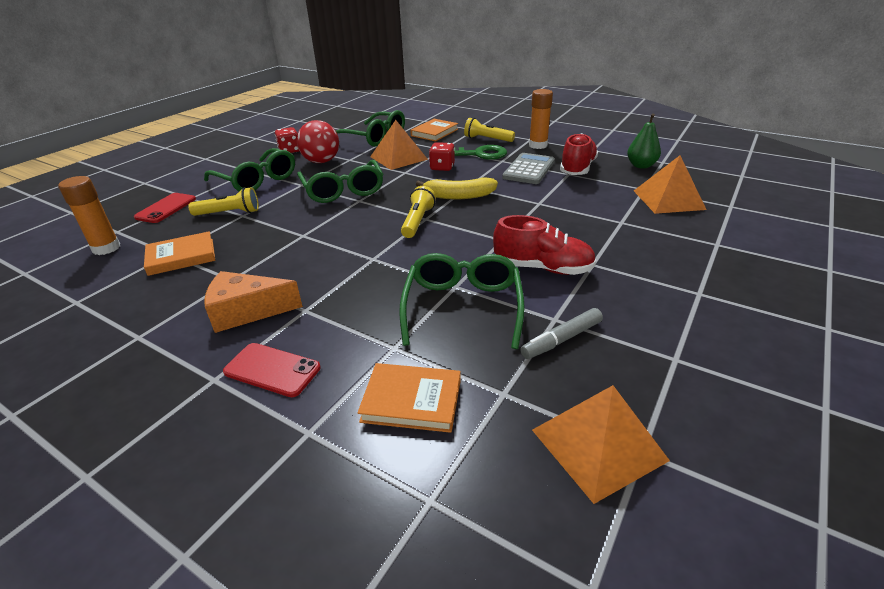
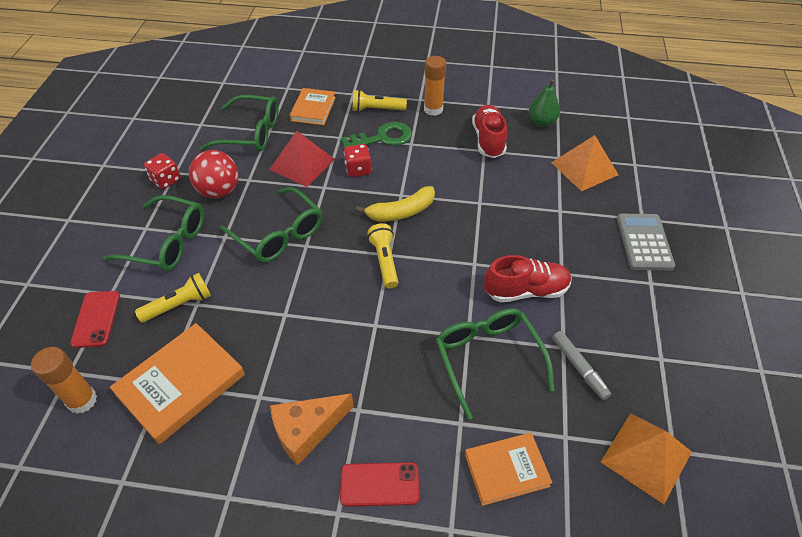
camera: 25 degrees left, 15 degrees up
(181, 257) = (181, 385): orange book -> orange book, size x1.56
(398, 158) = (302, 164): orange pyramid -> red pyramid
(529, 169) = (444, 152): grey calculator -> grey calculator (644, 242)
(562, 339) = (579, 367): grey marker -> grey marker turned 60 degrees counterclockwise

